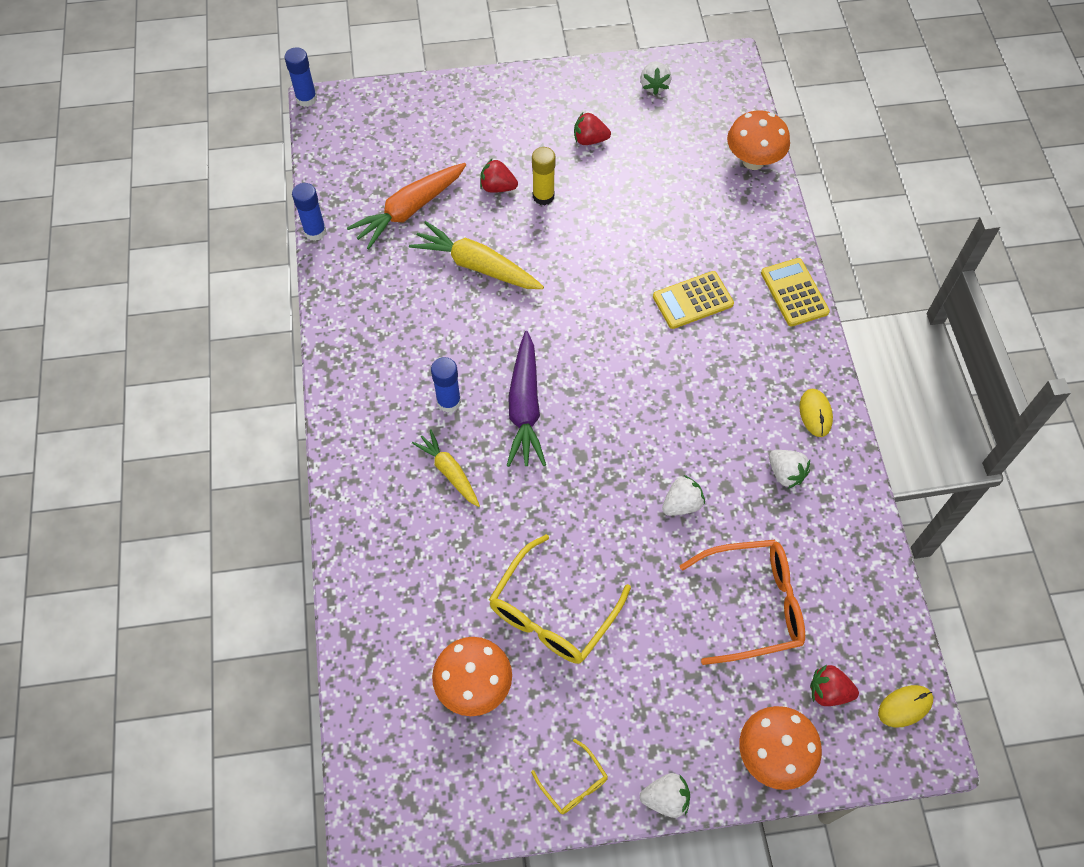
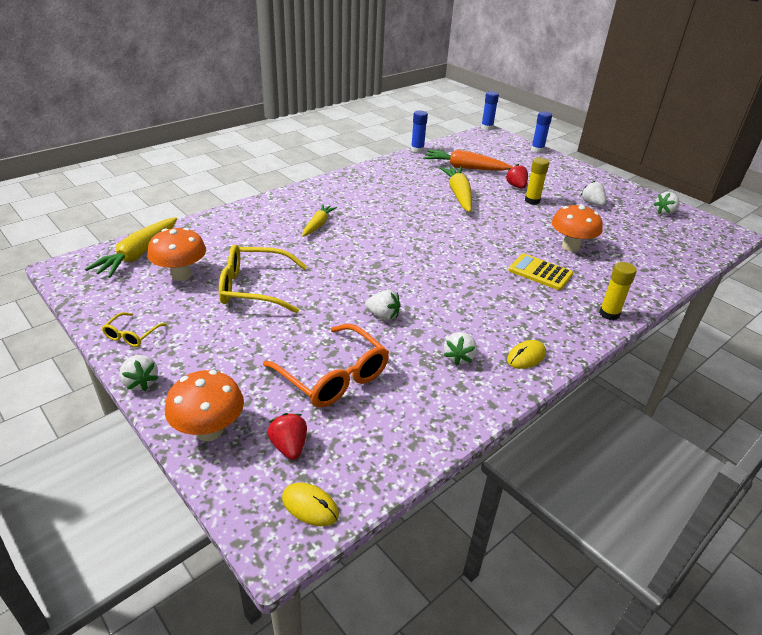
camera: 55 degrees right, 25 degrees down
(391, 723) = (138, 254): none -> yellow carrot
(449, 401) = (363, 212): blue glue stick -> blue glue stick (537, 150)
(525, 407) = (387, 236): purple carrot -> none
(589, 140) = (592, 203): red strawberry -> white strawberry
(753, 161) = (679, 264): orange mushroom -> orange mushroom (570, 247)
(794, 292) = (609, 314): yellow calculator -> yellow glue stick

